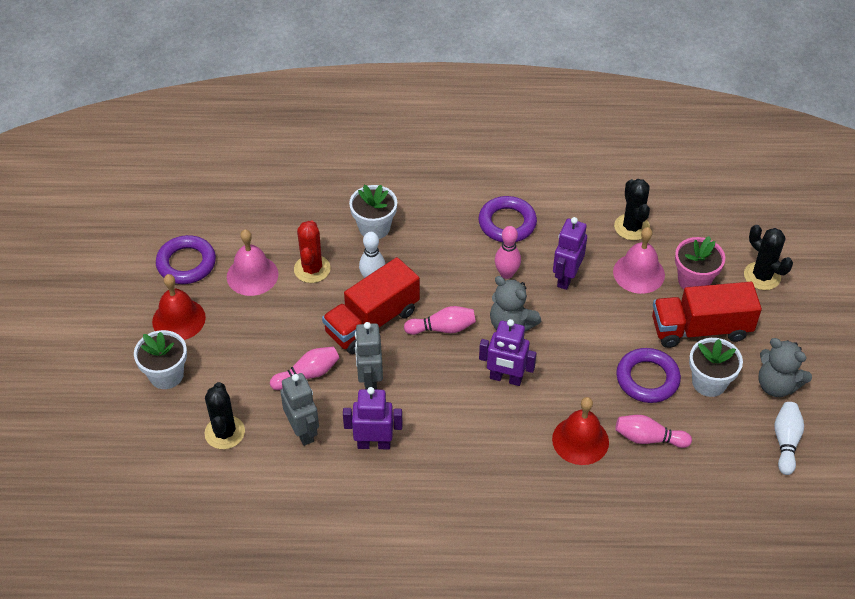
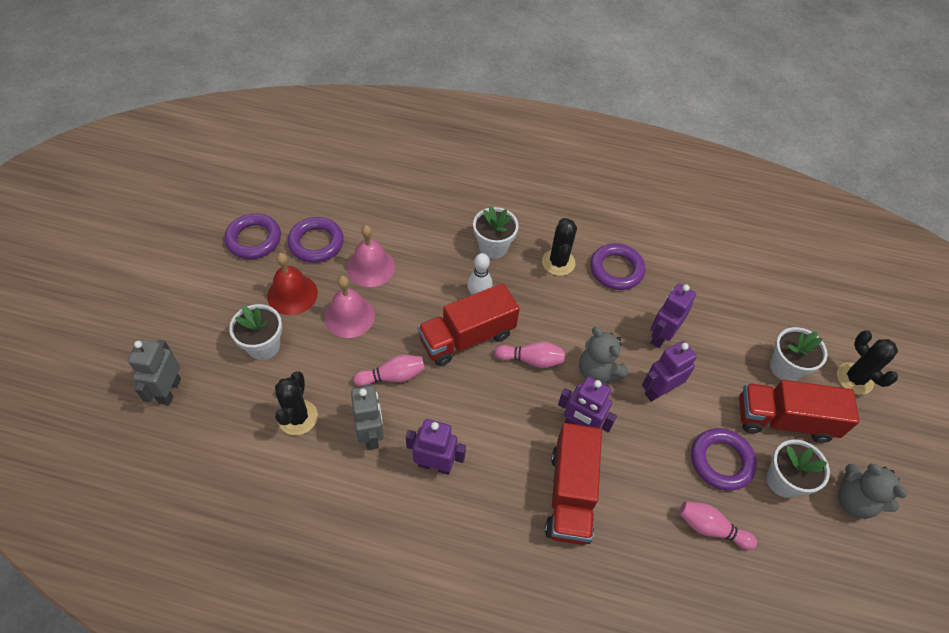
camera: 10 degrees right, 5 degrees up
(118, 274) = (254, 239): none -> purple ring
(312, 269) = (426, 273): red cactus -> none
(370, 381) = (449, 397): grey robot -> grey robot (169, 391)
(506, 273) = (605, 319): pink bowling pin -> none
(511, 440) = (570, 494): none -> red truck
(574, 329) = (658, 390): none -> purple robot
(580, 440) = (640, 513): red bell -> none
(632, 227) = (734, 300): black cactus -> black cactus (558, 262)
(639, 273) = (732, 347): pink bell -> pink bell (349, 316)
(694, 280) = (785, 367): pink flower pot -> white flower pot
(786, 442) = (855, 569): white bowling pin -> none

